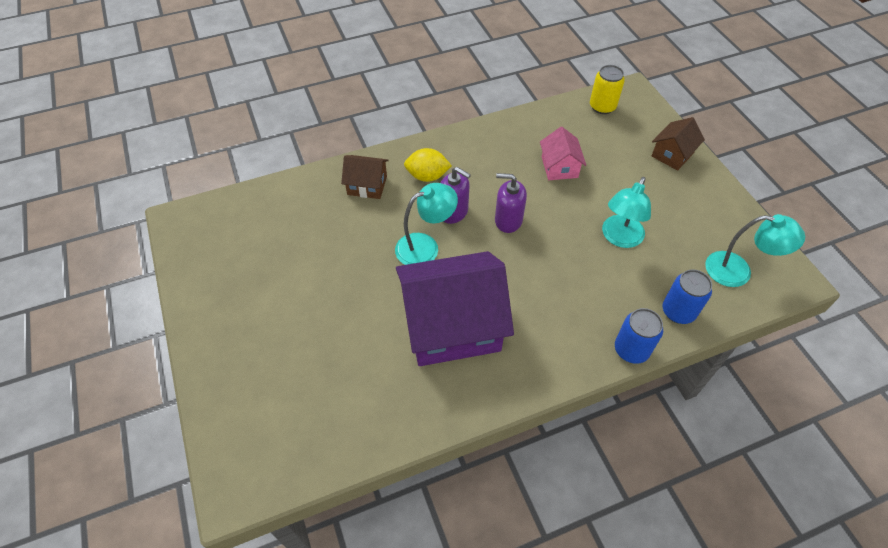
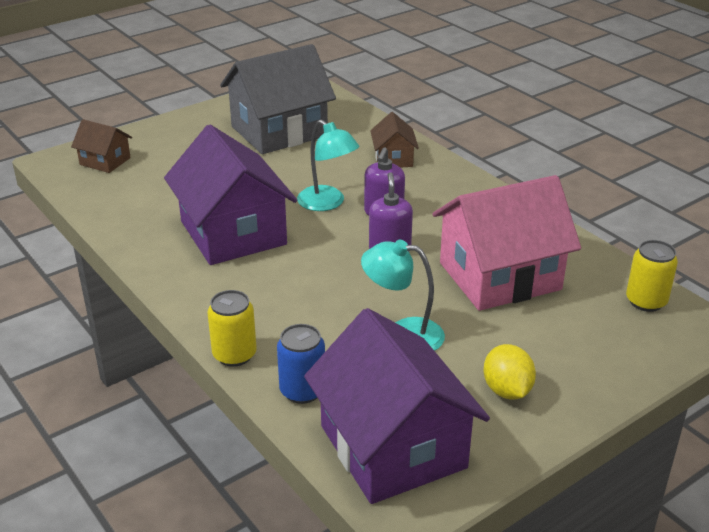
camera: 75 degrees right, 20 degrees down
(274, 258) = (279, 131): none -> grey house
(427, 176) = (427, 189): yellow lemon -> yellow lemon (507, 390)
(559, 167) = (500, 276): pink house -> pink house, size x2.09
(631, 350) = (234, 355): blue can -> yellow can
(672, 154) = (592, 374): brown house -> brown house (105, 161)
(738, 271) = (393, 447): turquoise lamp -> purple house

